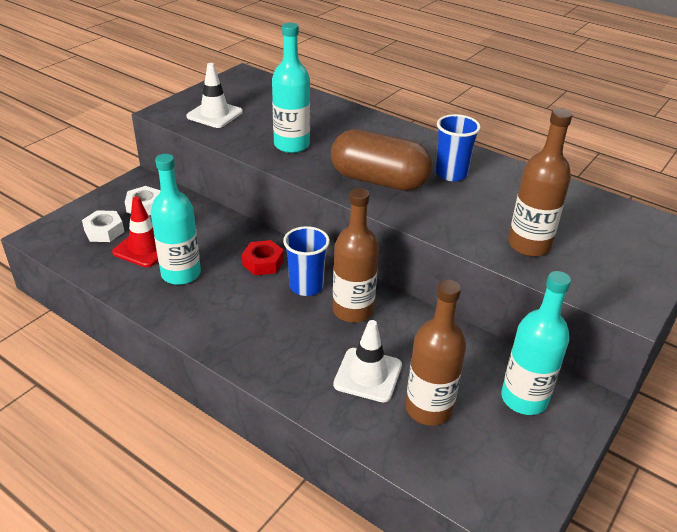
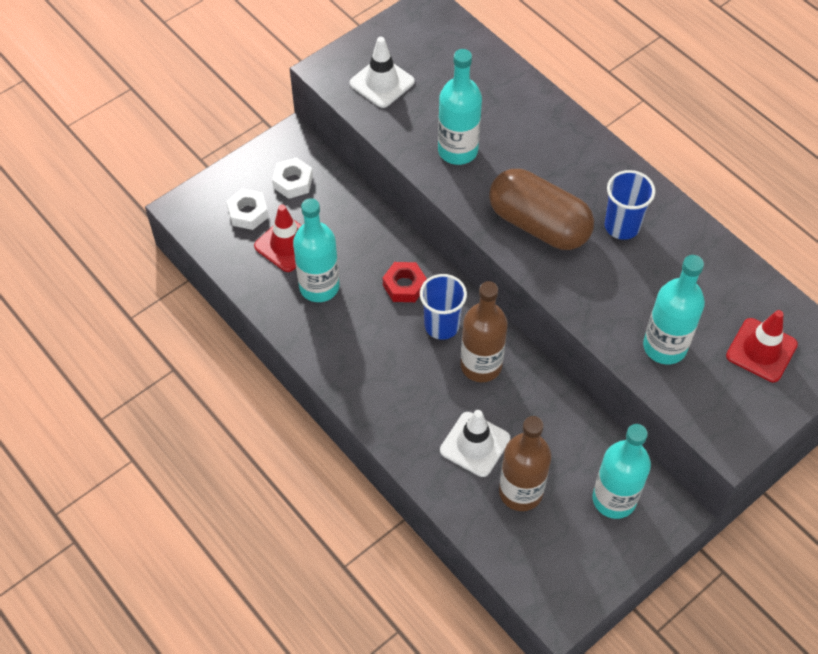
camera: 15 degrees right, 20 degrees up
(529, 245) = (665, 346): brown bottle -> turquoise bottle
(614, 236) = (761, 350): none -> red traffic cone

